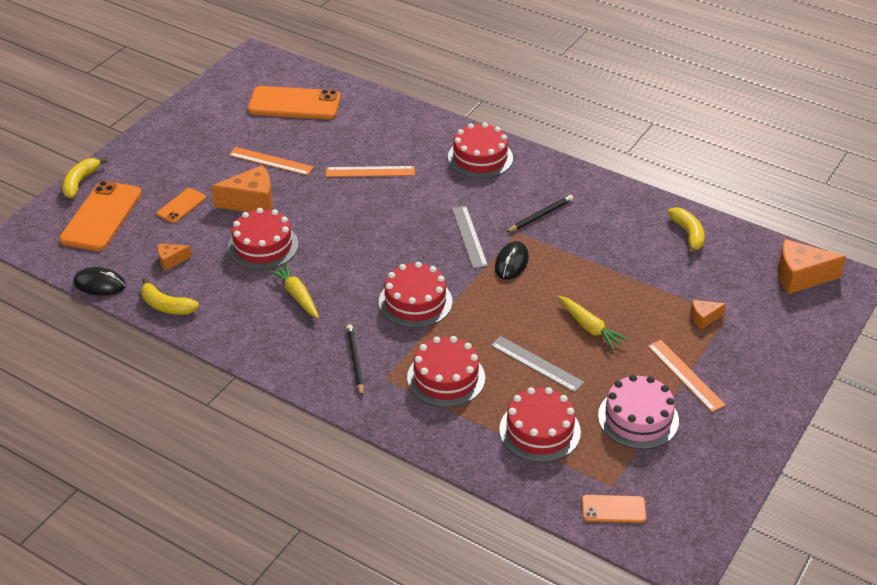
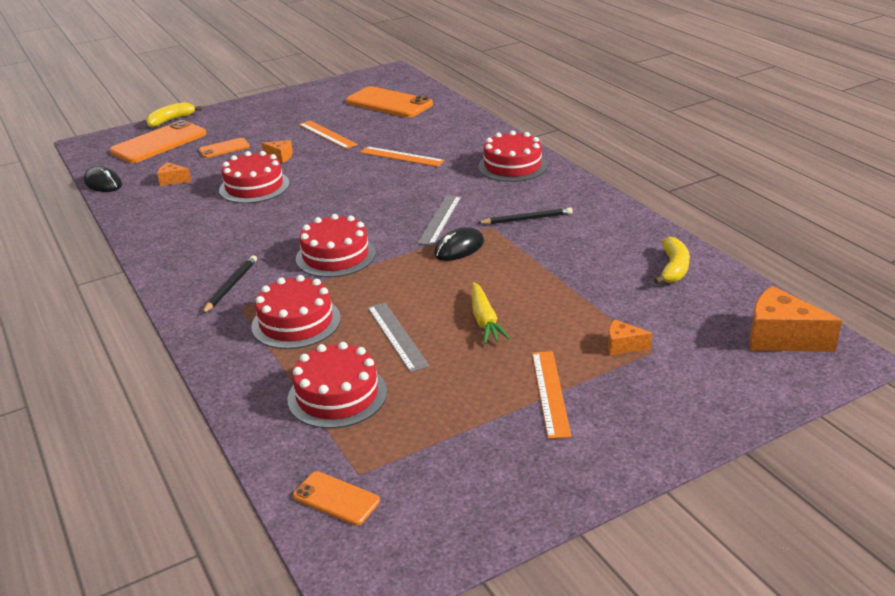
camera: 30 degrees right, 10 degrees down
(166, 306) = (132, 208): yellow banana -> none
(251, 202) = (280, 157): orange cheese -> orange cheese, size x0.52
(297, 295) = (240, 226): yellow carrot -> none
(638, 418) = (455, 417): pink cake -> none

